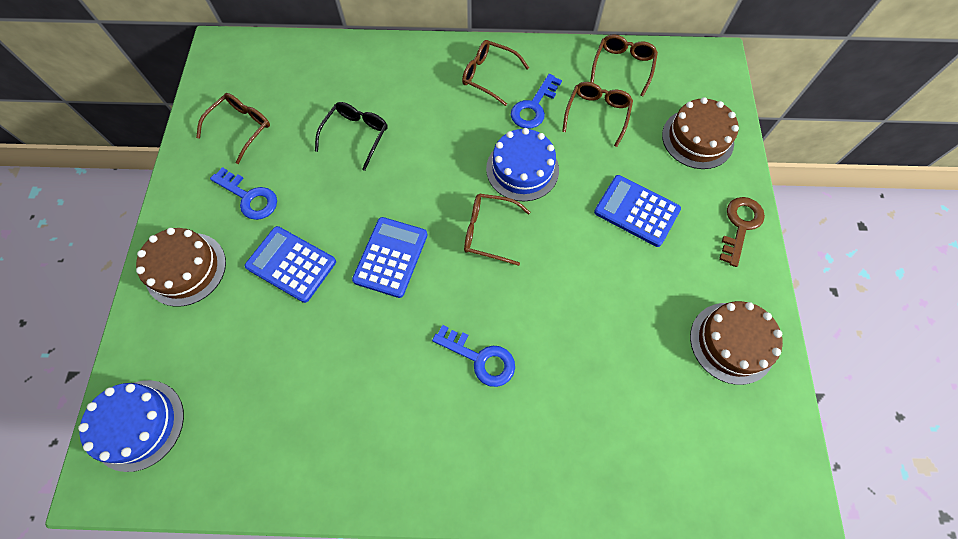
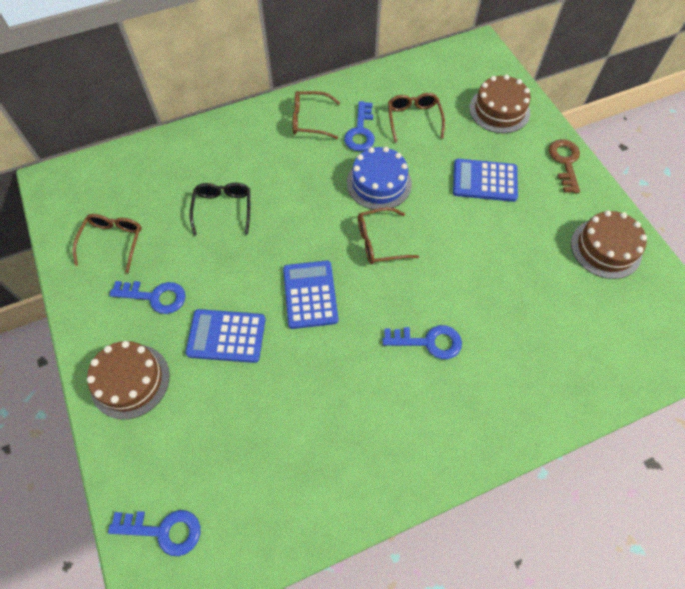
camera: 25 degrees left, 5 degrees down
(138, 424) = (163, 530): blue cake -> blue key
(623, 66) = (413, 76): brown glasses -> none

